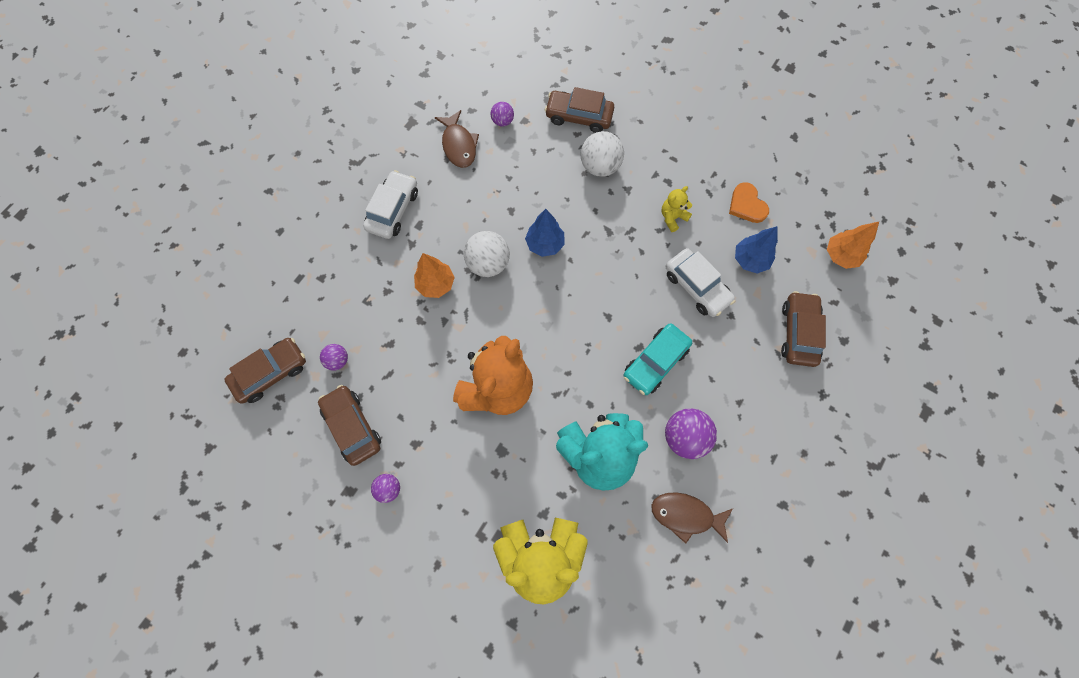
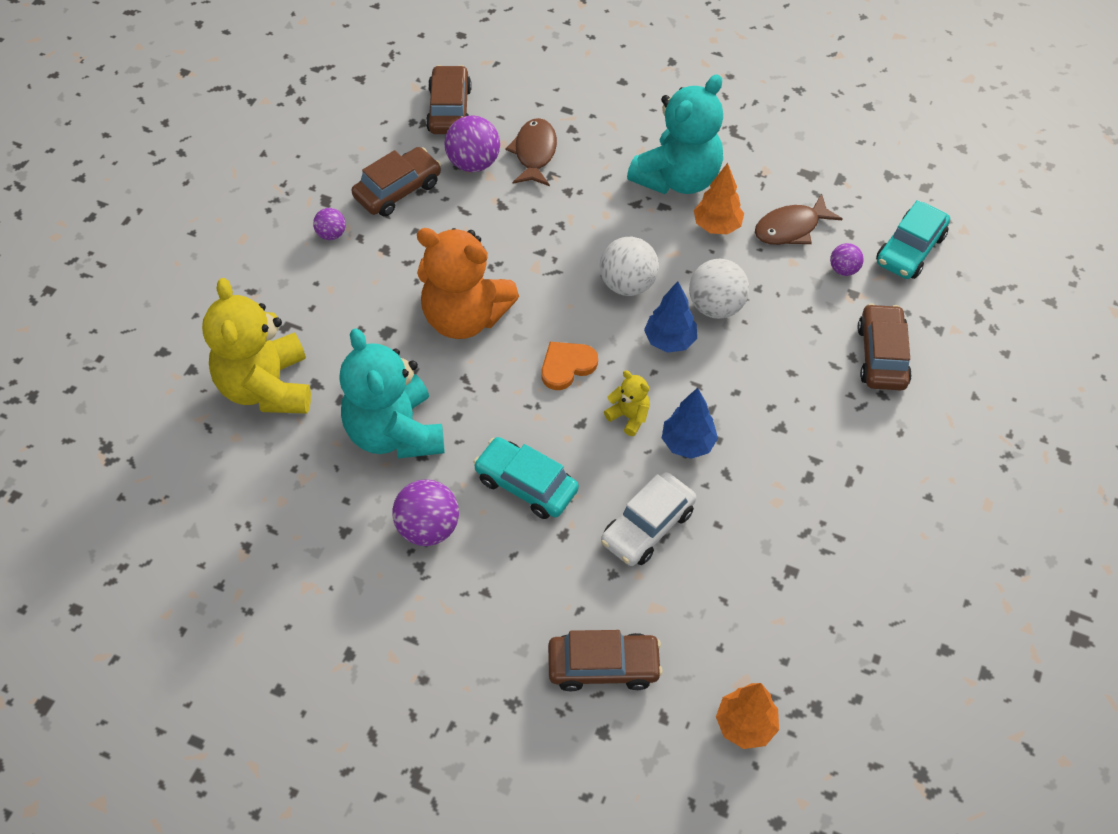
camera: 80 degrees right, 15 degrees down
(271, 373) = (449, 109): brown car -> brown car turned 135 degrees counterclockwise
(338, 360) = (473, 163): purple ball -> purple ball, size x1.78
(393, 210) = (677, 178): white car -> turquoise teddy bear
(436, 284) = (587, 236): orange tree -> orange tree (717, 226)
(493, 78) = (910, 249): none -> turquoise car
(600, 166) = (807, 390): white ball -> white ball (715, 306)
(672, 217) = (750, 488): yellow teddy bear -> yellow teddy bear (629, 416)
(686, 515) = (326, 537): brown fish -> brown fish (534, 153)
(747, 205) = (798, 585): orange heart -> orange heart (567, 366)
(750, 260) = (706, 594): blue tree -> blue tree (687, 443)

